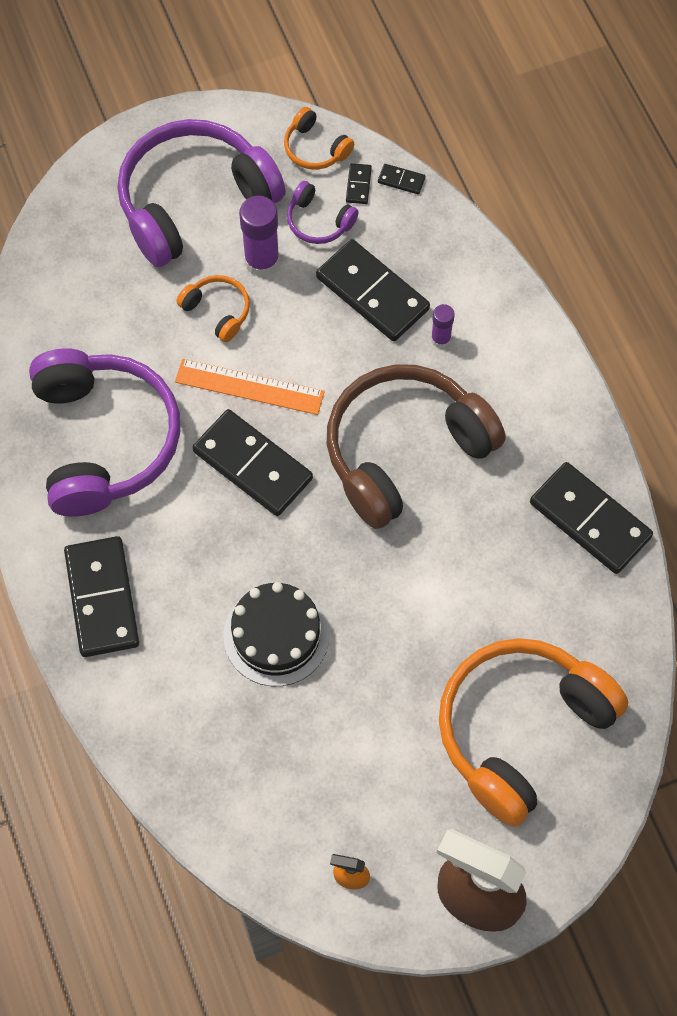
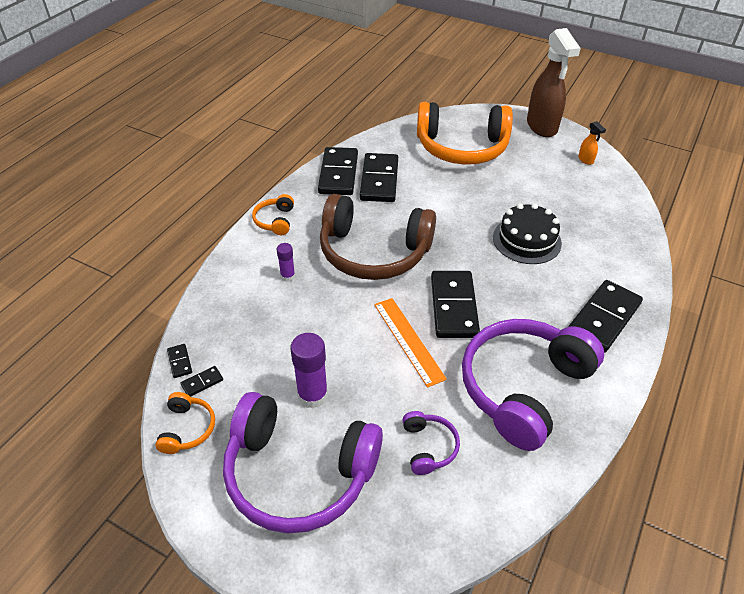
camera: 130 degrees left, 20 degrees down
(217, 311) = (374, 393): orange headphones -> orange headphones (275, 221)
(318, 221) = (252, 385): purple headphones -> purple headphones (429, 447)
(372, 293) = (284, 324): black domino -> black domino (379, 180)

